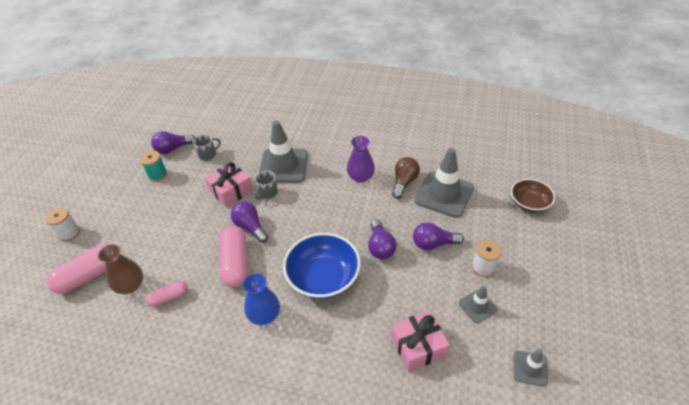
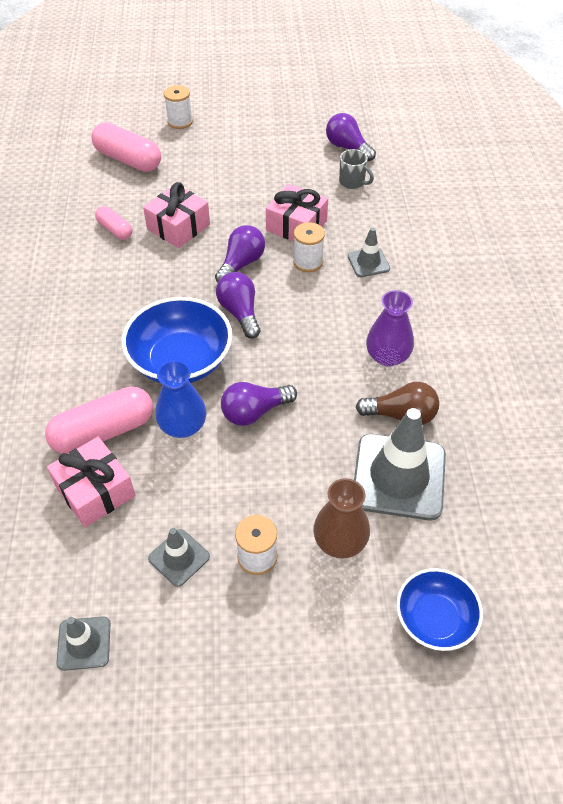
camera: 70 degrees right, 5 degrees up
(130, 285) = (123, 194): brown vase -> brown vase (340, 541)
(157, 175) = (295, 152): turquoise spool -> none
(191, 256) = (178, 227): none -> pink gift
(235, 263) = (179, 269): pink capsule -> pink capsule (103, 431)
(264, 315) = (110, 319): blue vase -> blue vase (183, 426)
(267, 193) = (308, 262): grey mug -> white spool
(283, 166) = (368, 262): grey traffic cone -> grey traffic cone, size x0.50
(433, 244) = (283, 479): purple light bulb -> purple light bulb (240, 312)
(529, 203) = (434, 619): brown bowl -> blue bowl

